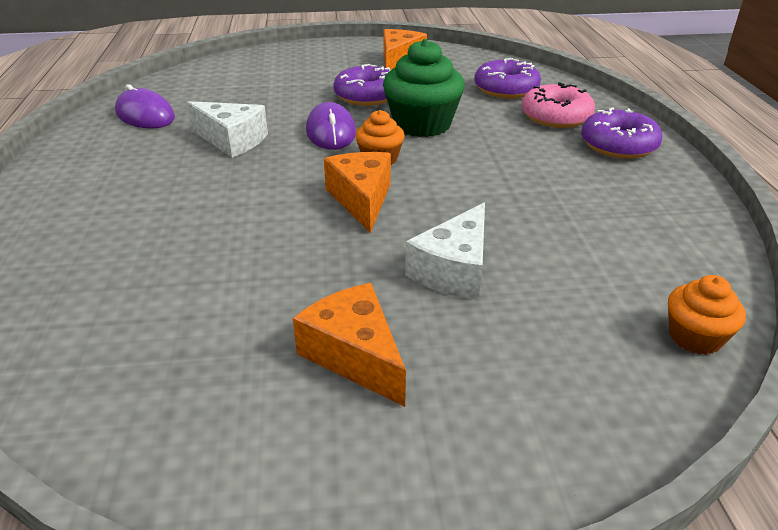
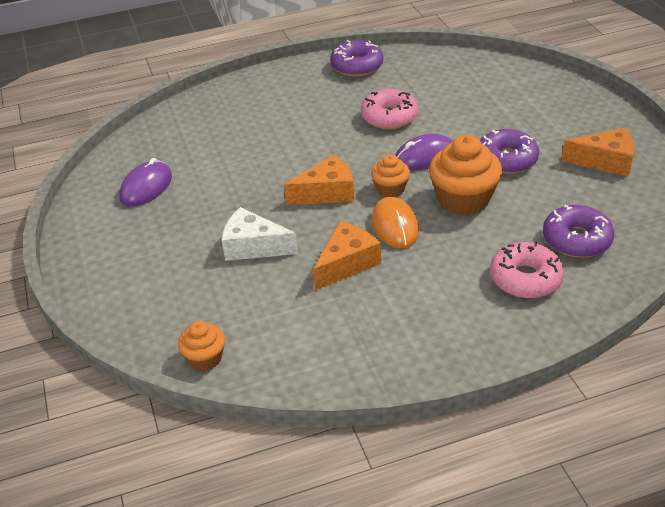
camera: 80 degrees right, 5 degrees up
(145, 115) = (410, 70): purple mouse -> purple mouse (146, 187)
(232, 140) = (389, 117): white cheese -> pink donut
(355, 355) = (169, 222): orange cheese -> orange cheese (347, 263)
(422, 124) = (463, 200): green cupcake -> orange cupcake
(451, 165) = (395, 226): none -> orange mouse
(618, 145) = (480, 323): purple donut -> purple donut (357, 66)

